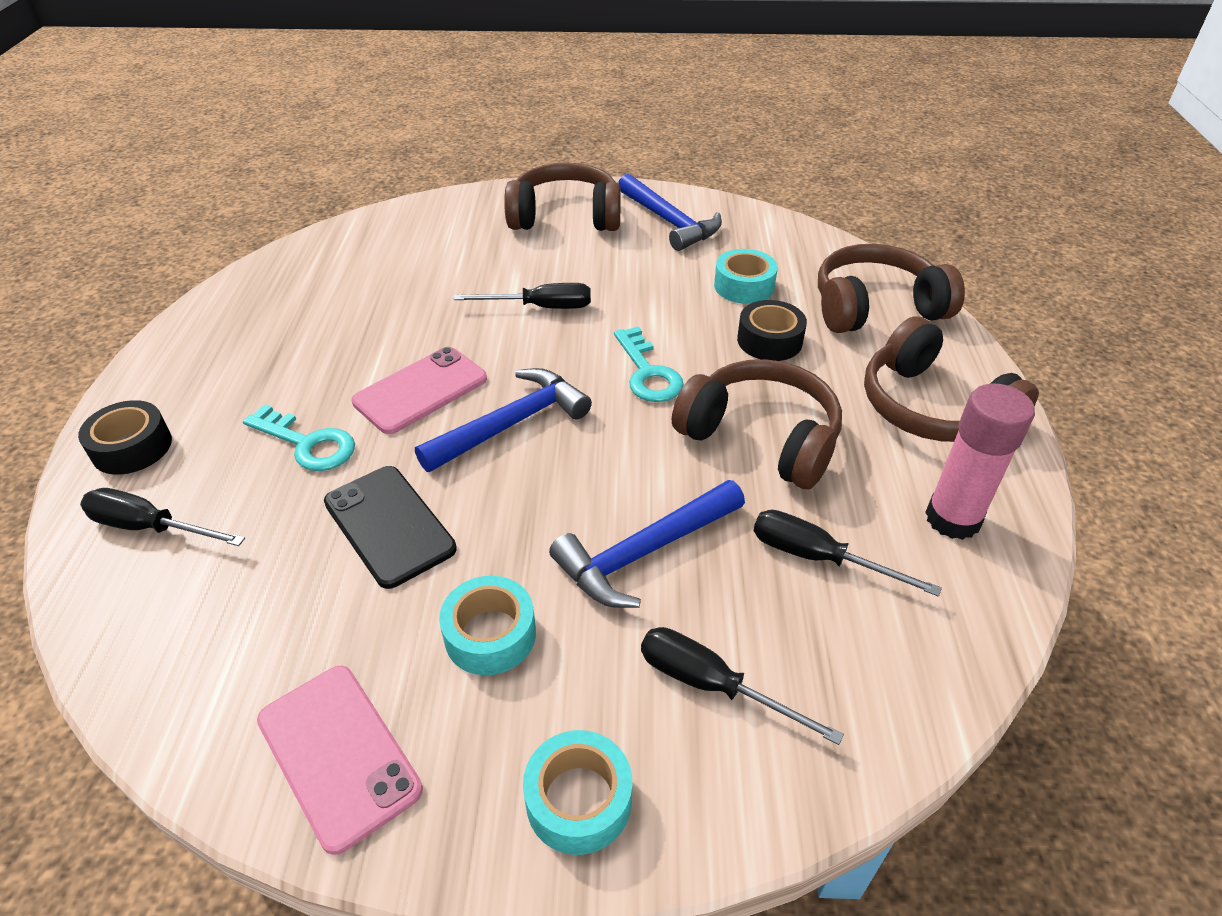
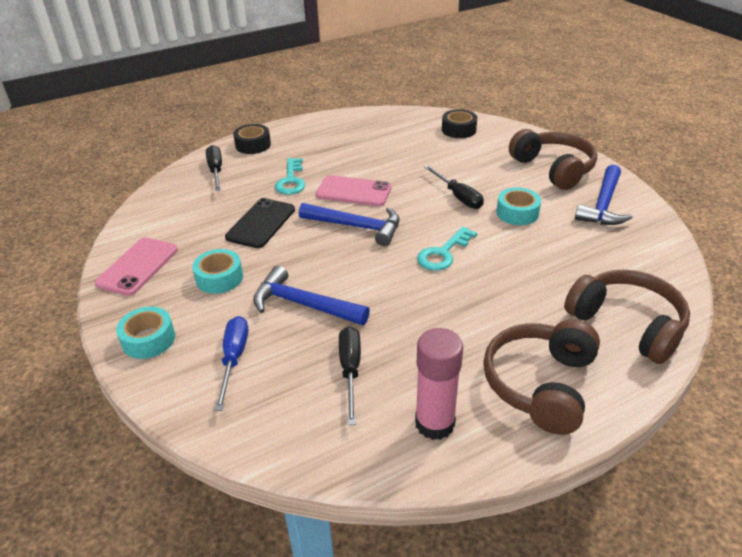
camera: 60 degrees right, 5 degrees down
(712, 685) = (234, 359): black screwdriver -> blue screwdriver
(744, 286) = (573, 258): turquoise tape -> turquoise tape (517, 213)
(761, 438) = (430, 315): brown headphones -> none
(769, 340) = (528, 288): black tape -> black tape (458, 130)

